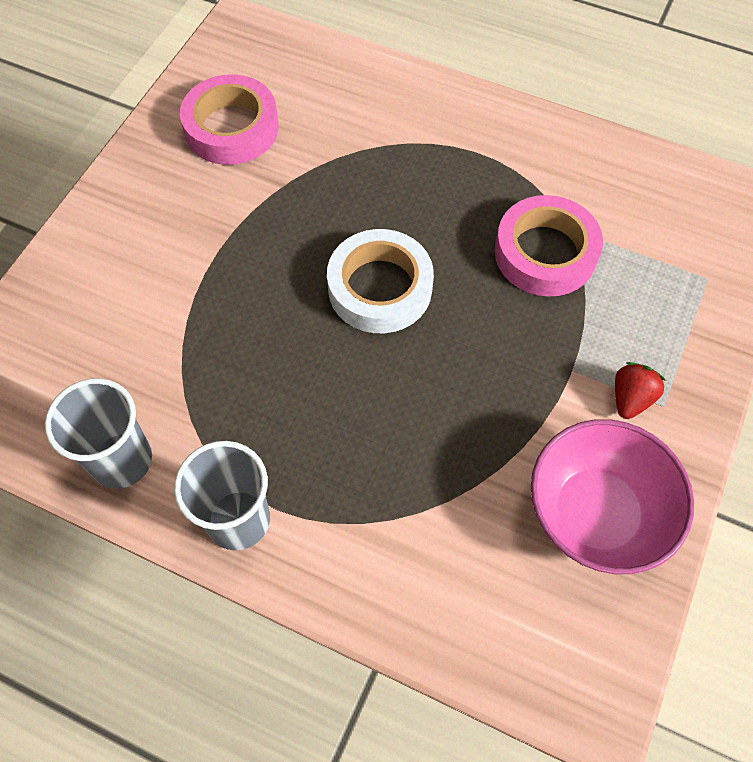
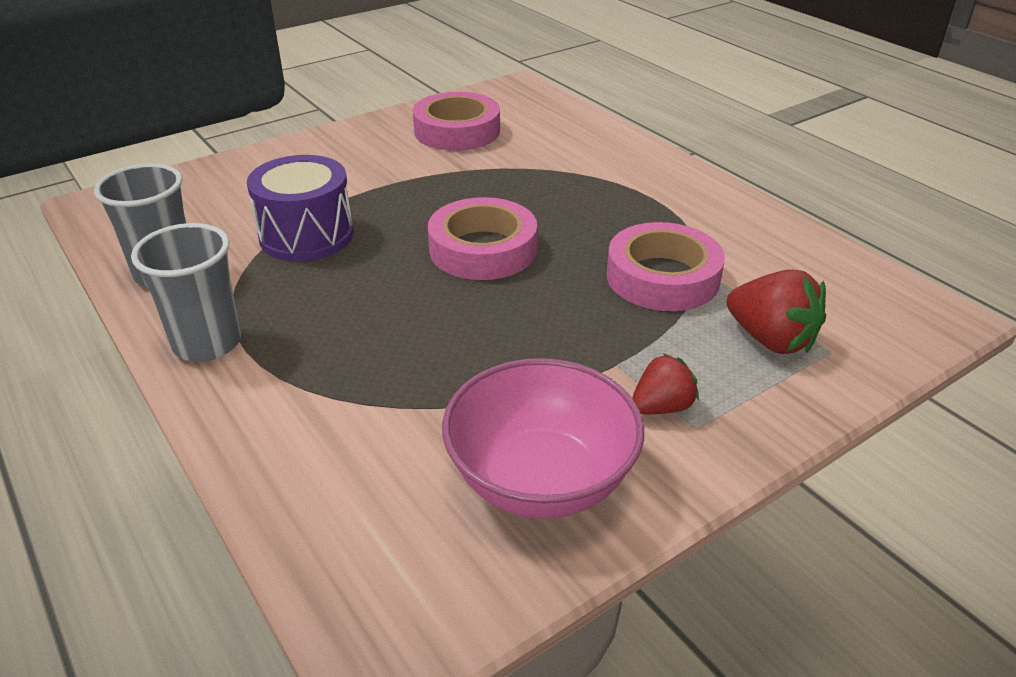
camera: 30 degrees right, 25 degrees down
(209, 346) = (306, 235): none -> purple drum
(380, 288) = (483, 249): white tape -> pink tape
(662, 287) = (771, 339): none -> red strawberry

